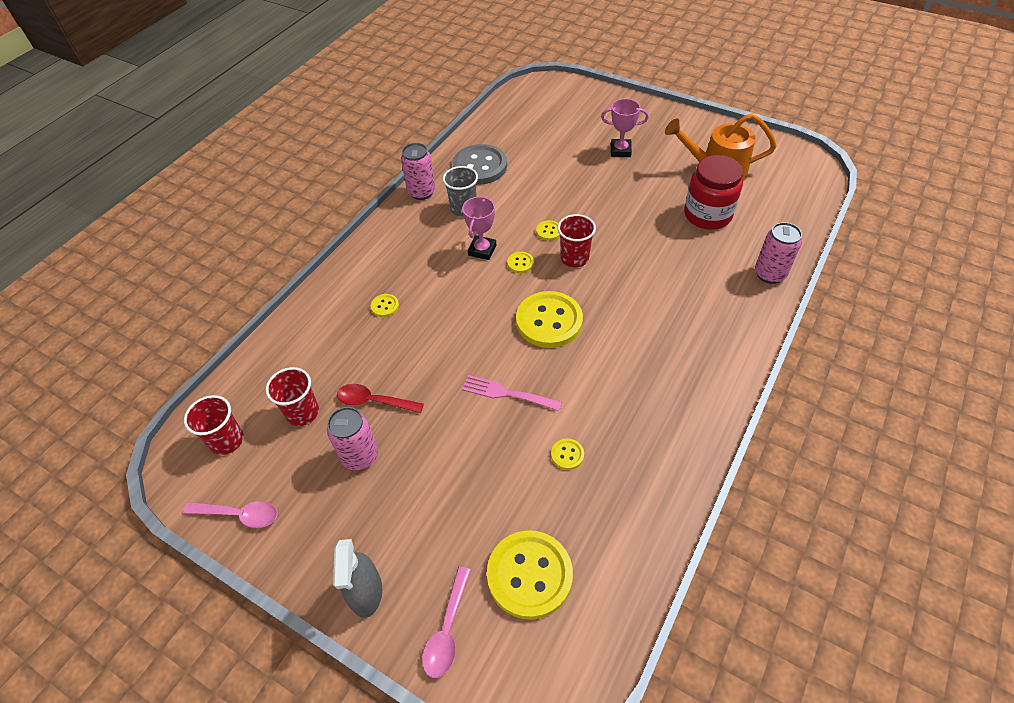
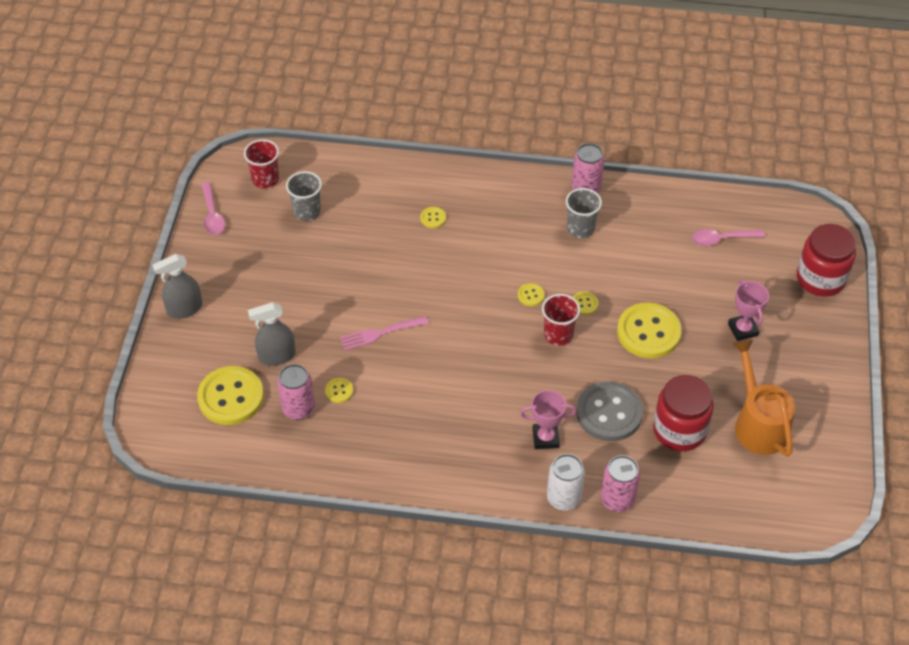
camera: 65 degrees right, 0 degrees up
(302, 412) = (307, 211): red cup -> grey cup
(360, 456) = (284, 262): pink can -> pink can (298, 409)
(374, 401) = (335, 250): red spoon -> none
(447, 630) = (175, 363): pink spoon -> pink spoon (721, 239)
(480, 166) = (648, 219): grey button -> grey button (609, 413)
(482, 250) = (533, 261): pink trophy -> pink trophy (545, 438)
(491, 504) = (276, 356): none -> grey spray bottle
(507, 393) = (380, 333): pink fork -> pink fork turned 105 degrees counterclockwise
(549, 321) = (471, 338): yellow button -> yellow button (648, 332)
(591, 99) = (820, 278): none -> red jar
(759, 309) = (563, 498): none -> white can

